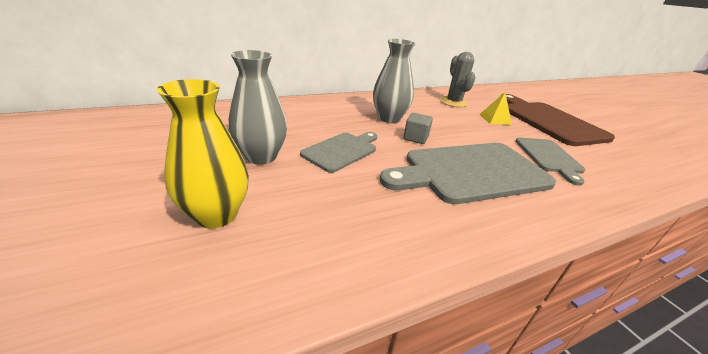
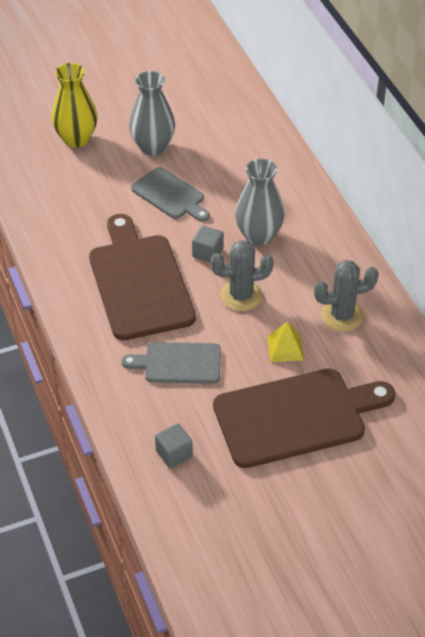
camera: 95 degrees right, 15 degrees up
(457, 129) = (241, 296): none -> grey cactus
(470, 172) = (139, 282): grey cutting board -> brown cutting board
(638, 163) = (174, 454): none -> grey cube

